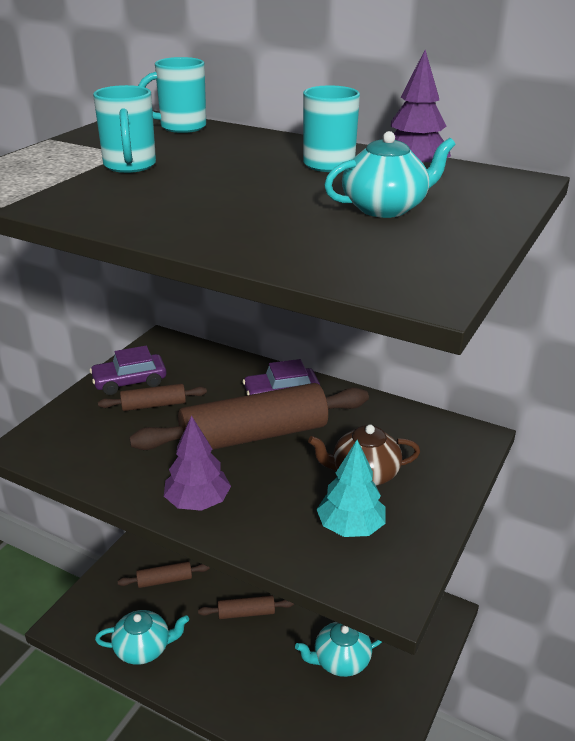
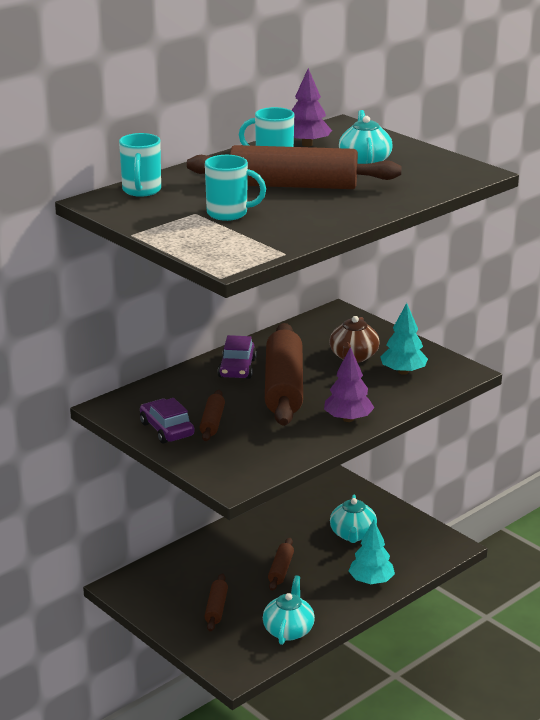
camera: 70 degrees left, 5 degrees down
(129, 381) = (166, 429): purple car -> purple car turned 150 degrees clockwise
(248, 182) = (293, 186): none -> brown rolling pin
(256, 703) = (371, 581): none -> turquoise tree

